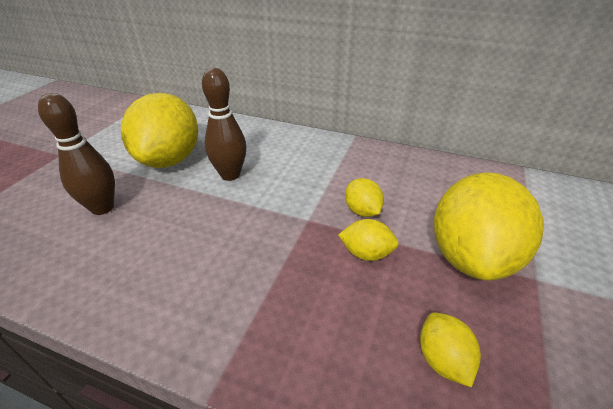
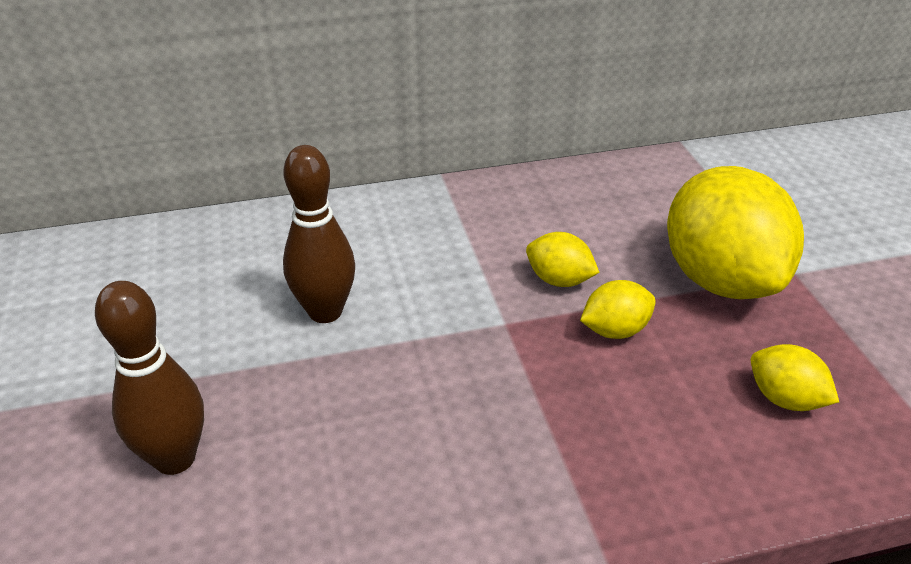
camera: 35 degrees left, 0 degrees up
(169, 160) = (191, 332): yellow lemon -> none

